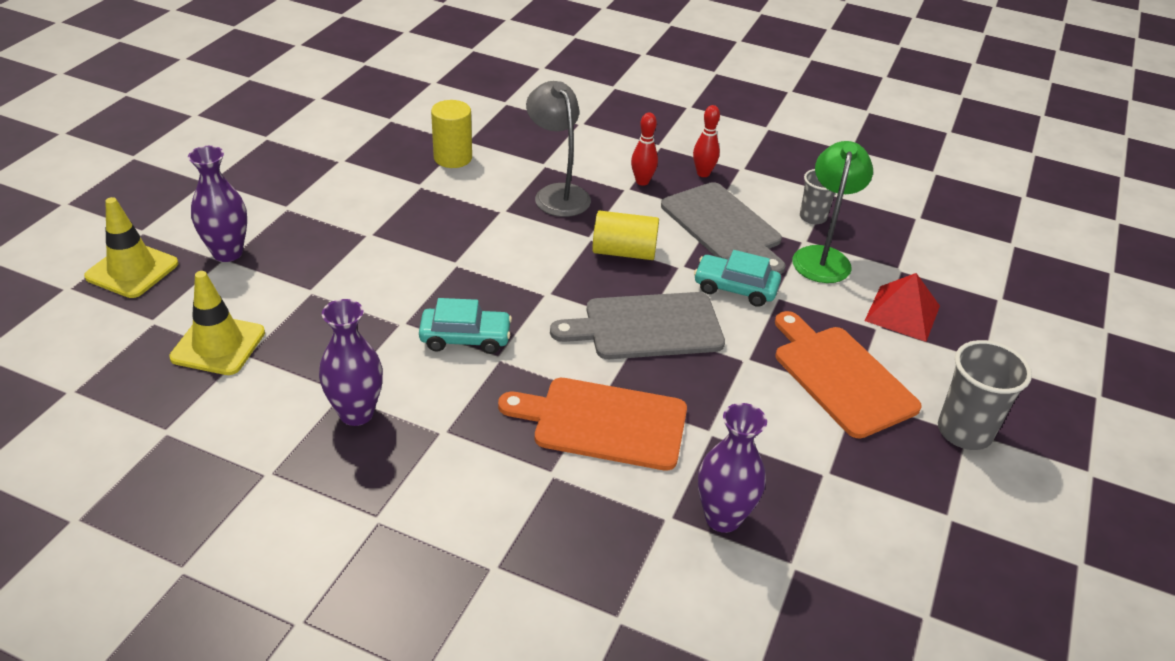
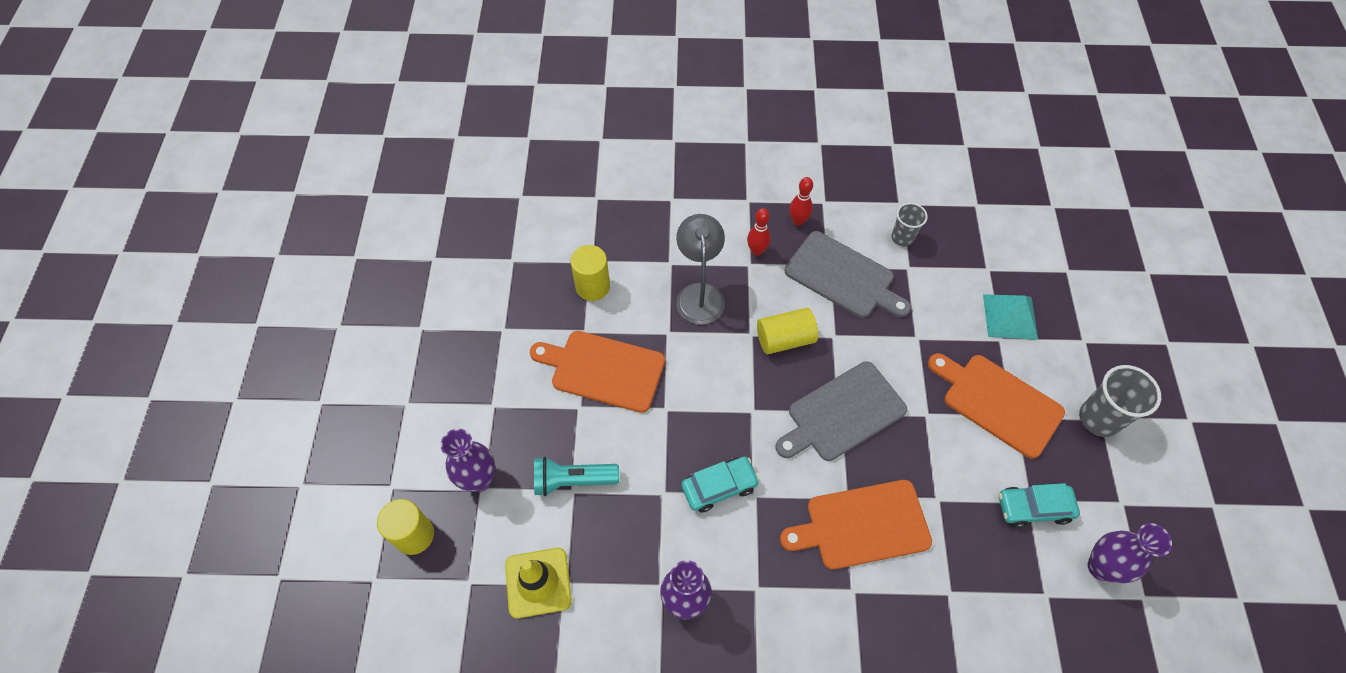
camera: 20 degrees left, 20 degrees up
(132, 270) = (414, 535): yellow traffic cone -> yellow cylinder
(318, 283) = (573, 480): none -> turquoise flashlight
(415, 216) = (603, 370): none -> orange cutting board
(557, 194) = (699, 294): grey lamp -> grey lamp turned 45 degrees clockwise
(722, 518) = (984, 575): purple vase -> purple vase (1101, 567)
(735, 288) = (884, 343): turquoise car -> turquoise car (1033, 508)
(822, 257) = (929, 280): green lamp -> none
(902, 313) = (1010, 316): red pyramid -> turquoise pyramid

